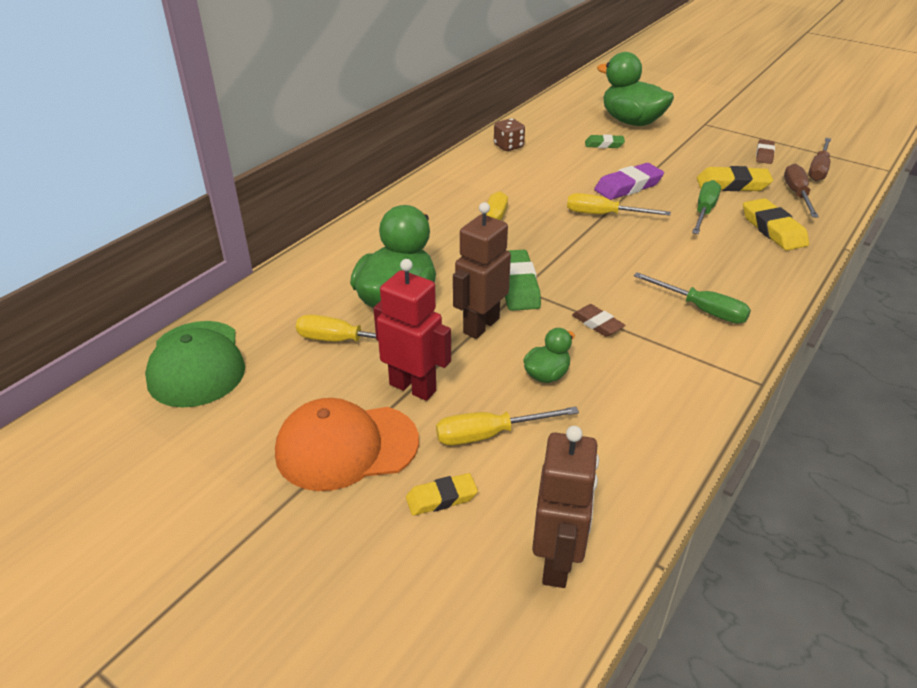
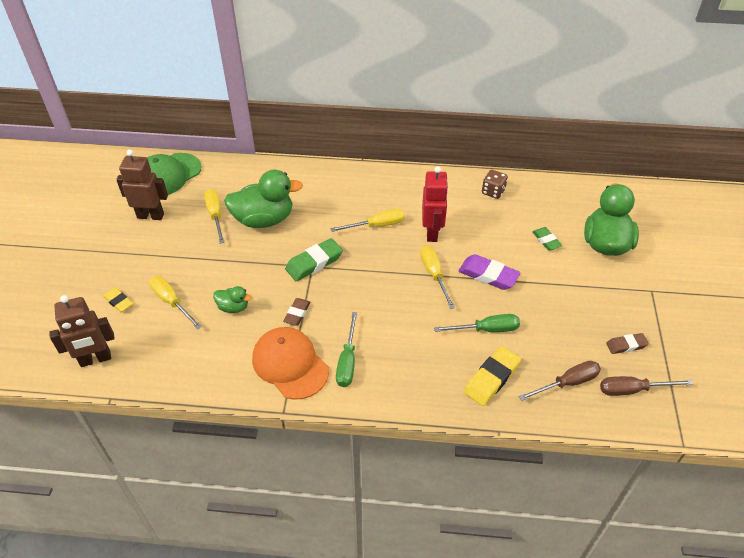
camera: 60 degrees right, 10 degrees up
(346, 447) = (137, 253): orange cap -> orange cap (290, 364)
(413, 387) = (192, 258): red robot -> red robot (432, 232)
(480, 325) = (262, 262): brown robot -> brown robot (150, 215)
(732, 184) = (547, 336): yellow eraser -> none

